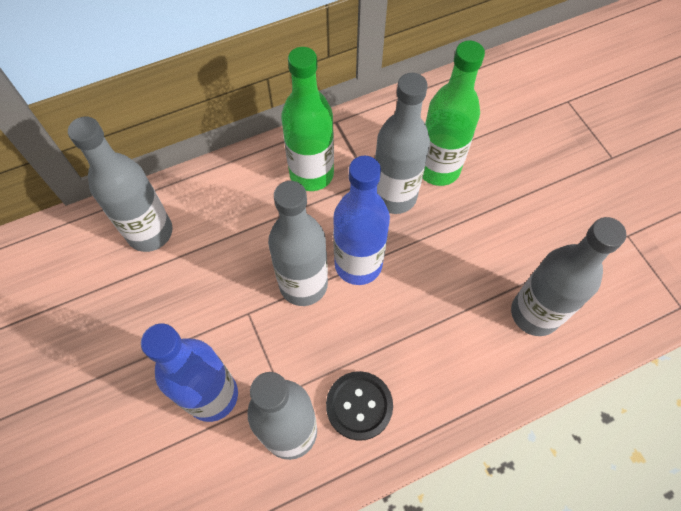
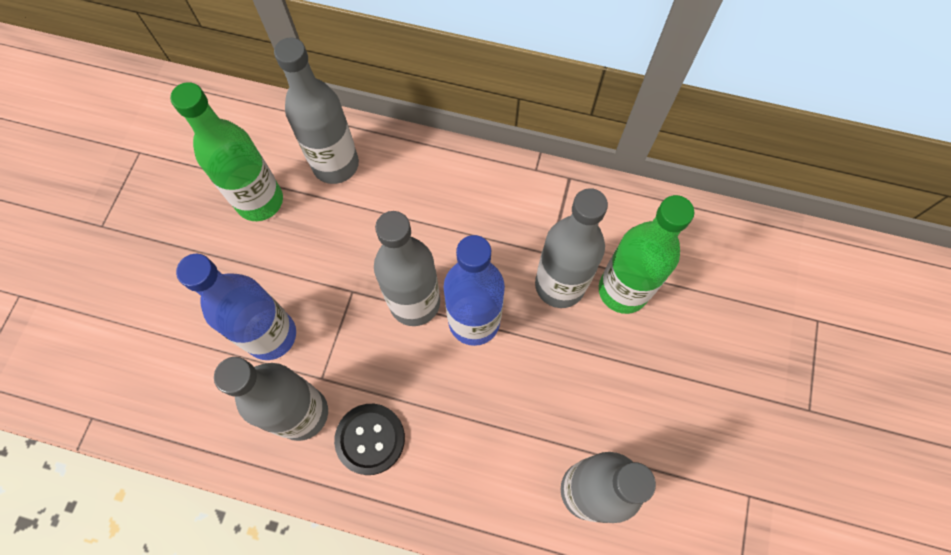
camera: 40 degrees right, 5 degrees up
(311, 174) = (505, 211): green bottle -> green bottle (260, 201)

